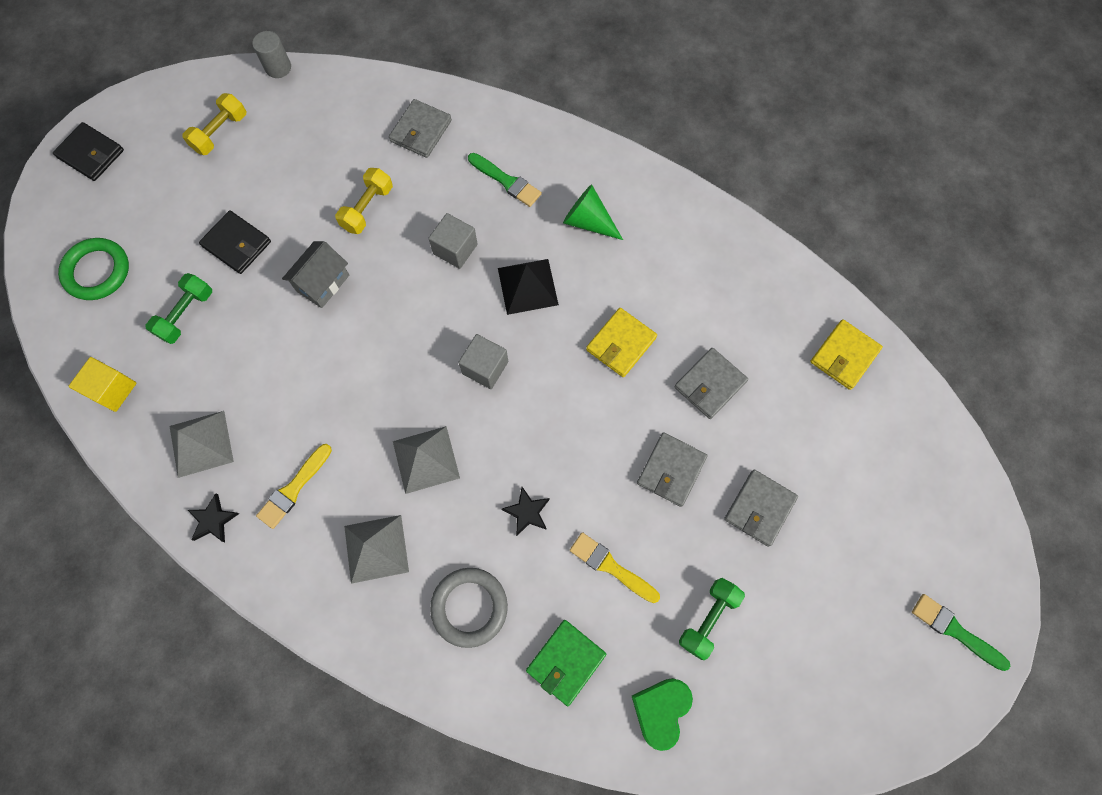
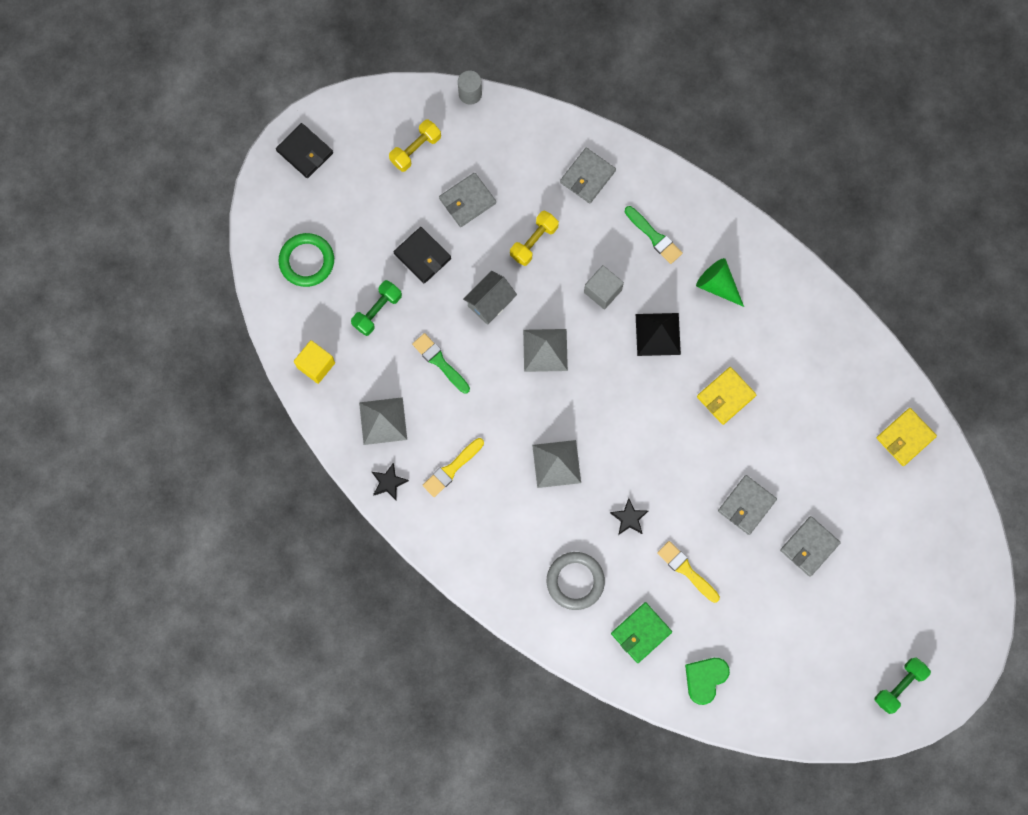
camera: 10 degrees right, 5 degrees up
(376, 549) = (510, 526): grey pyramid -> grey pyramid (545, 350)
(485, 367) = (613, 397): grey cube -> none
(708, 618) = (752, 621): green dumbbell -> green dumbbell (899, 686)
(710, 384) = (791, 442): grey wallet -> grey wallet (467, 201)
(955, 631) = (936, 662): green brush -> green brush (440, 362)

